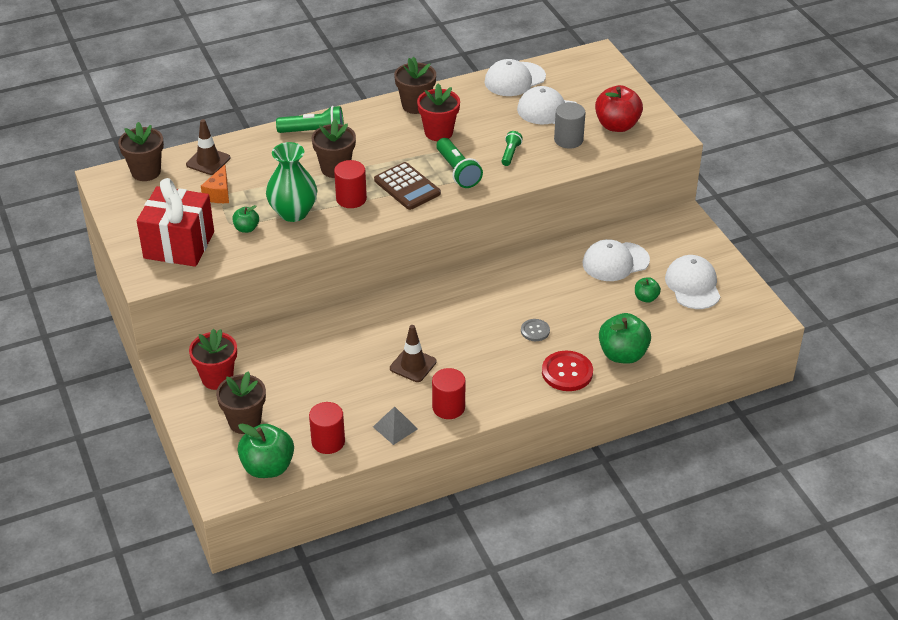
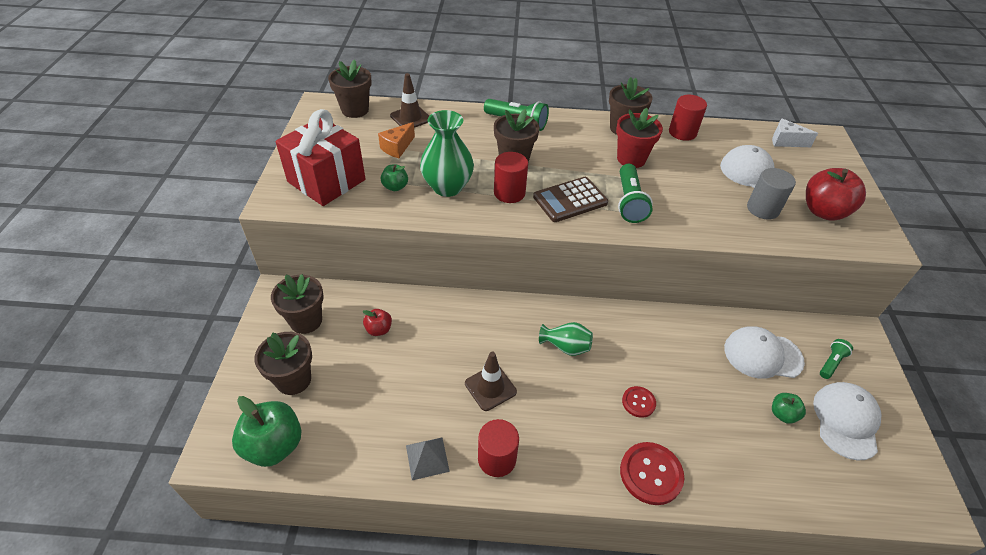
camera: 25 degrees right, 5 degrees up
(217, 378) = (306, 321): red flower pot -> brown flower pot
(288, 360) = (379, 329): none -> red apple
(328, 442) = (351, 442): red cylinder -> red cylinder (682, 132)
(407, 187) = (570, 200): brown calculator -> brown calculator turned 75 degrees clockwise
(456, 314) = (566, 347): none -> green vase
(510, 154) = (693, 202): green flashlight -> green flashlight (831, 363)
(514, 79) = (731, 134): white cap -> none
(535, 331) = (638, 402): grey button -> red button
(564, 71) = (785, 141): none -> white cheese
(622, 354) = (727, 479): green apple -> none

